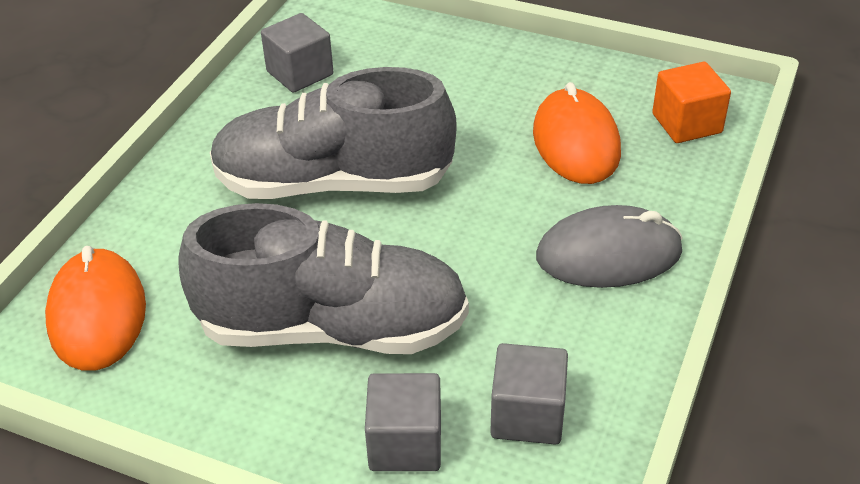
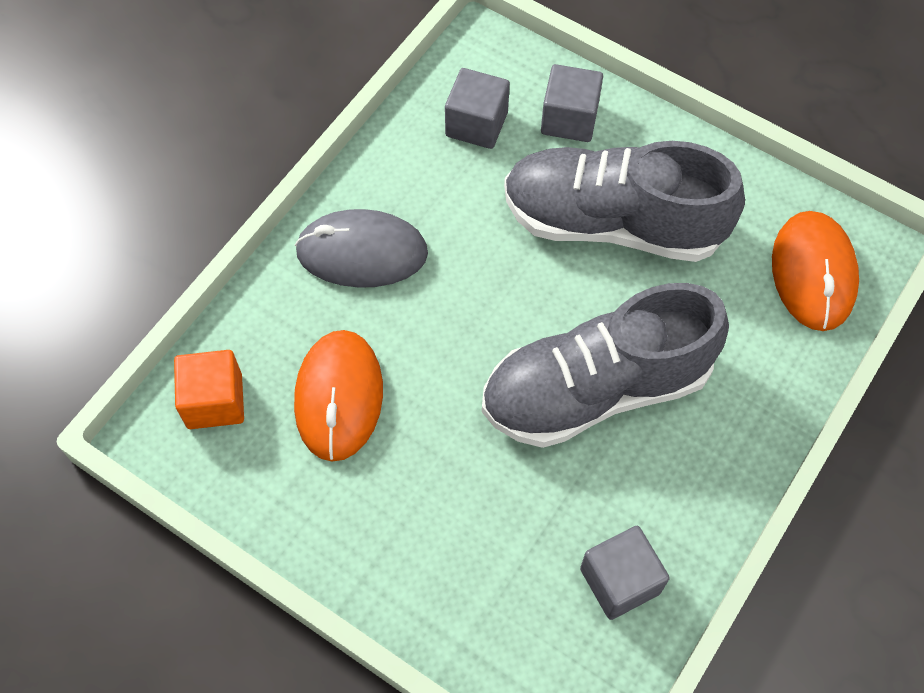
camera: 170 degrees left, 20 degrees up
(333, 183) = (596, 388): grey shoe -> grey shoe turned 150 degrees clockwise

